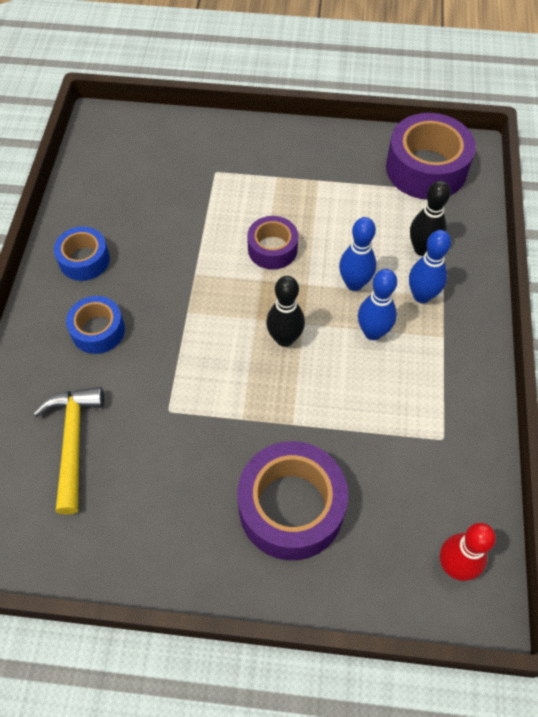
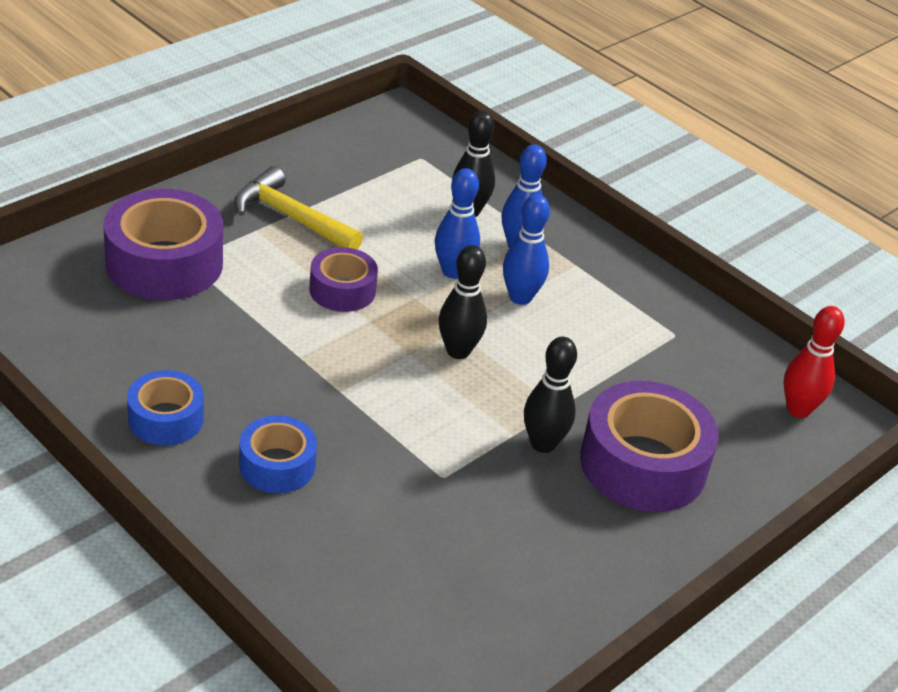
camera: 55 degrees left, 20 degrees down
(73, 441) = (395, 566): yellow hammer -> yellow hammer (291, 217)
(250, 440) = (543, 444): none -> black bowling pin
(426, 168) = (383, 147): purple tape -> purple tape (164, 263)

